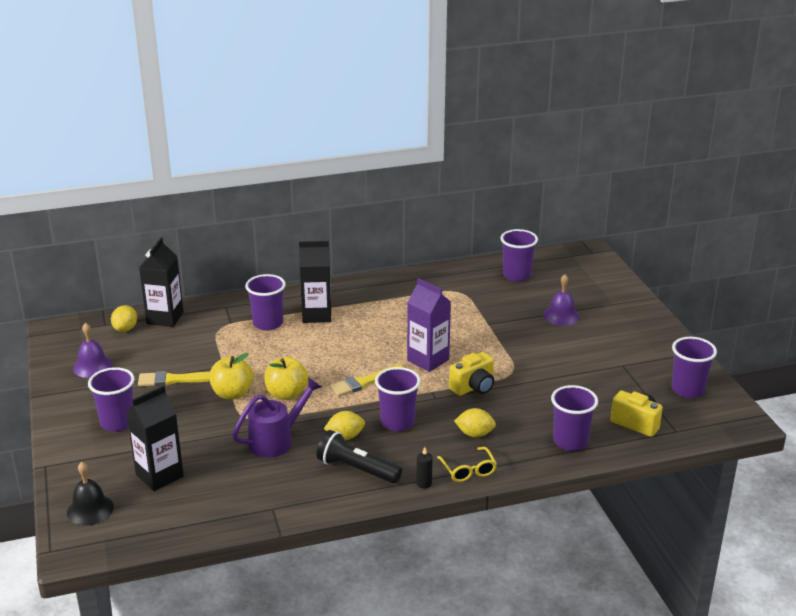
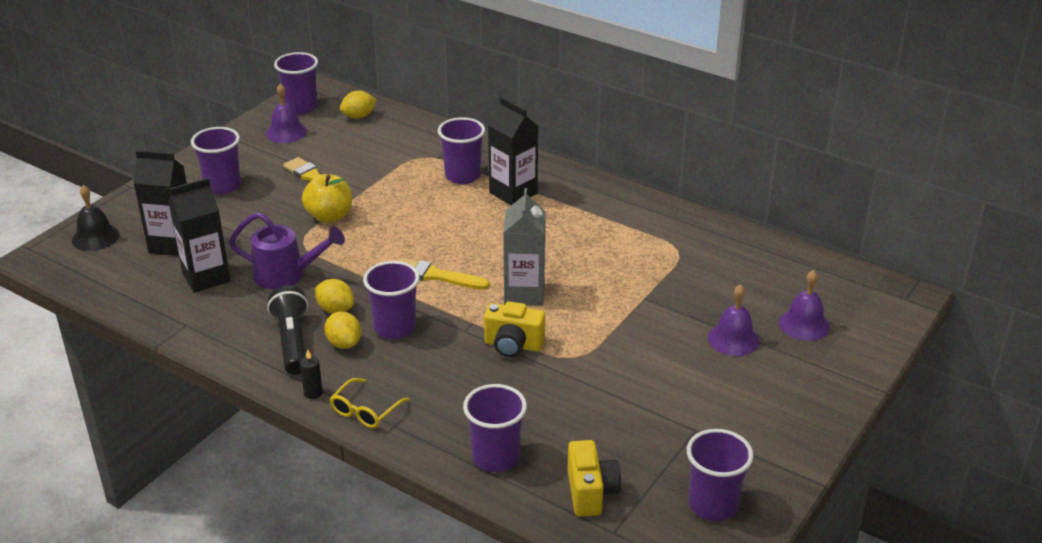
camera: 50 degrees right, 5 degrees up
(165, 318) = (400, 124): black carton -> black carton (206, 277)
(286, 394) = (363, 244): yellow apple -> none
(428, 360) = (524, 293): purple carton -> grey carton
(474, 434) = (432, 385): yellow lemon -> yellow lemon (344, 343)
(517, 275) = (769, 271): purple cup -> purple cup (301, 106)
(576, 290) = (804, 324): none -> purple bell

